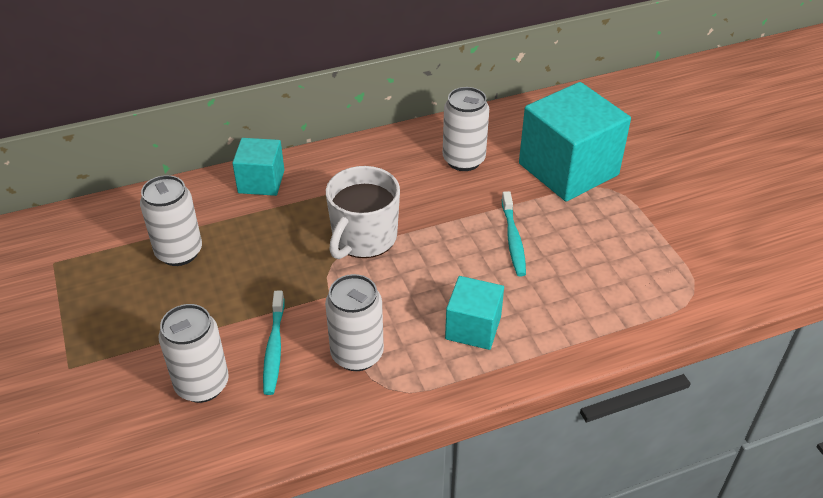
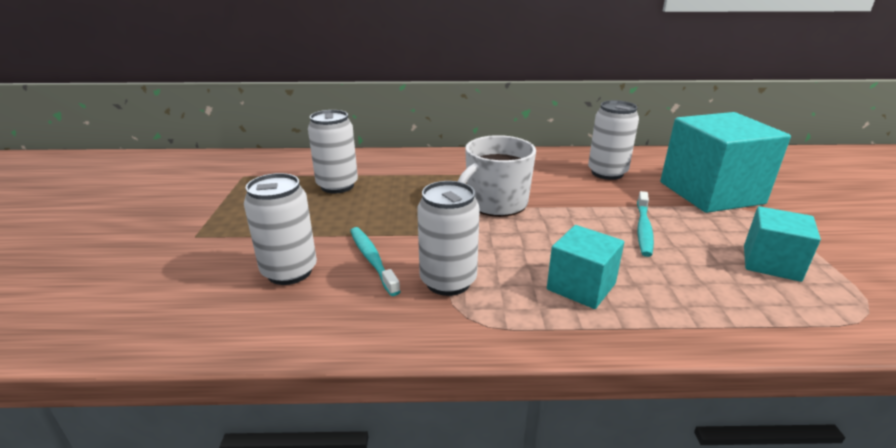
camera: 20 degrees right, 15 degrees down
(261, 181) = (428, 160): turquoise cube -> turquoise cube (771, 263)
(274, 348) = (372, 260): turquoise toothbrush -> turquoise toothbrush turned 135 degrees clockwise

